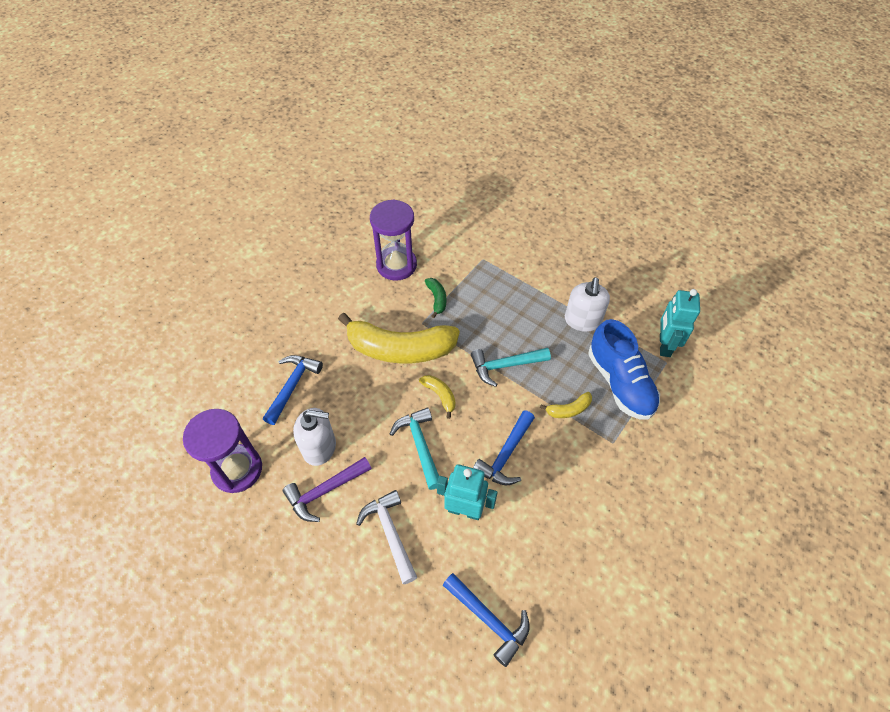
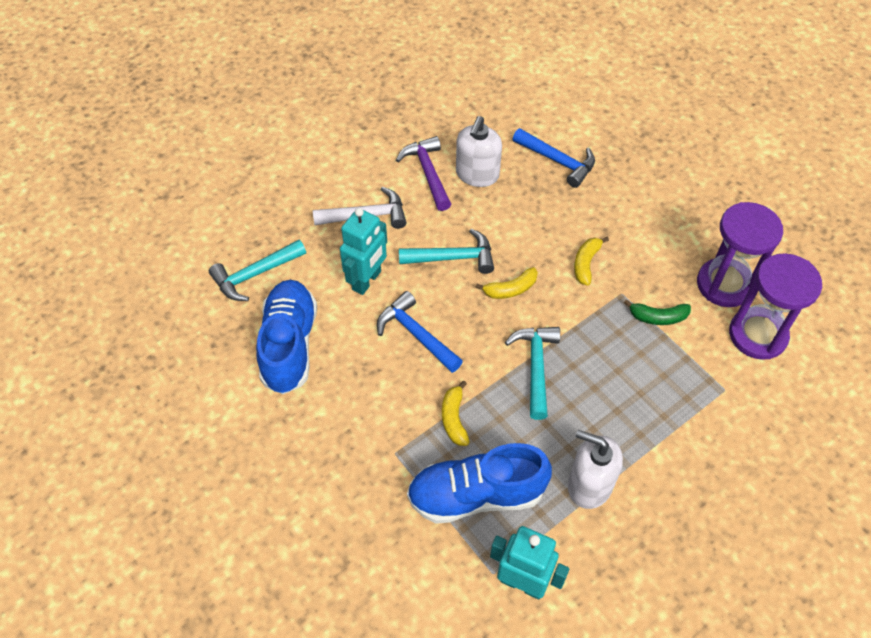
camera: 105 degrees right, 0 degrees up
(237, 469) = (472, 112): purple hourglass -> purple hourglass (757, 335)
(400, 349) = (586, 263): yellow banana -> yellow banana, size x0.42
(489, 620) = (254, 275): blue hammer -> turquoise hammer
(553, 556) = (289, 345): none -> blue shoe

